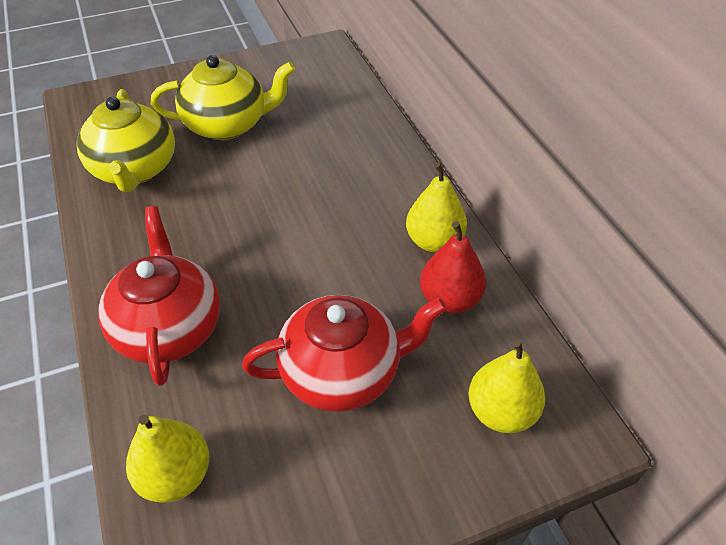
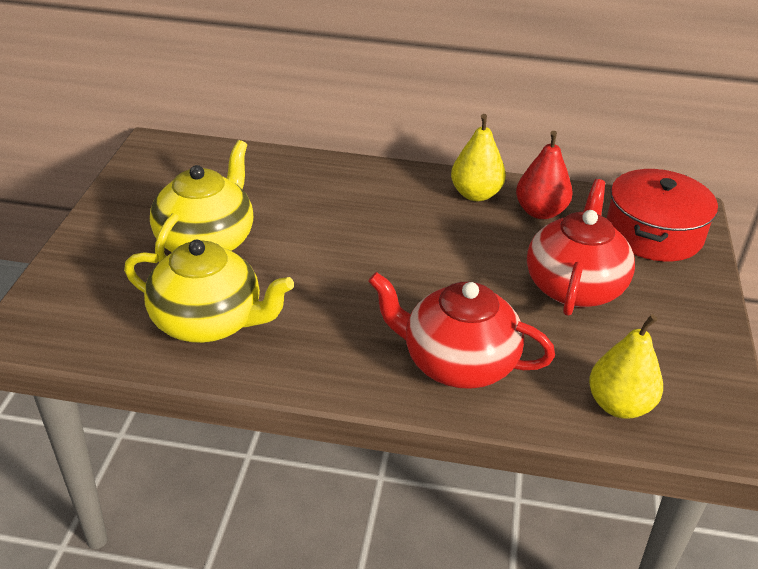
camera: 60 degrees left, 10 degrees down
(501, 411) = (653, 233): yellow pear -> red pot

